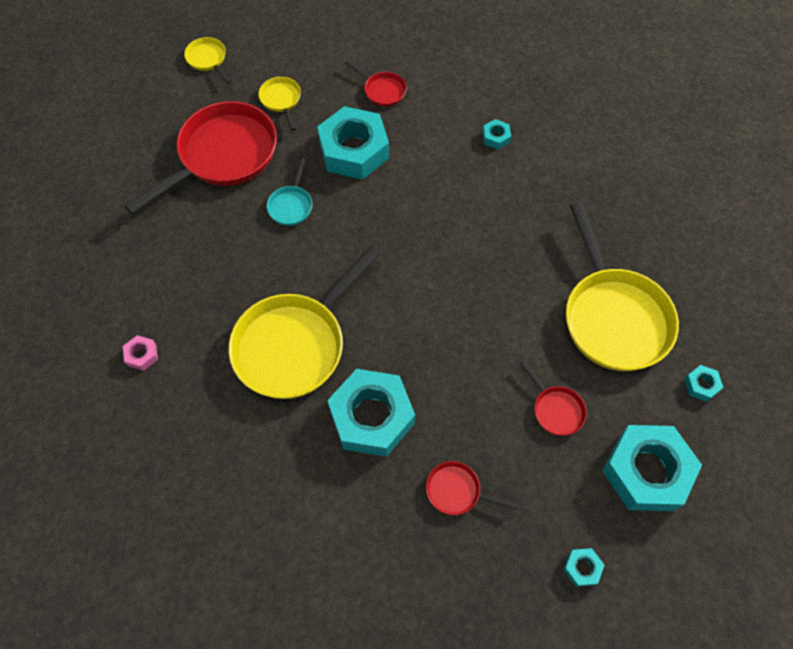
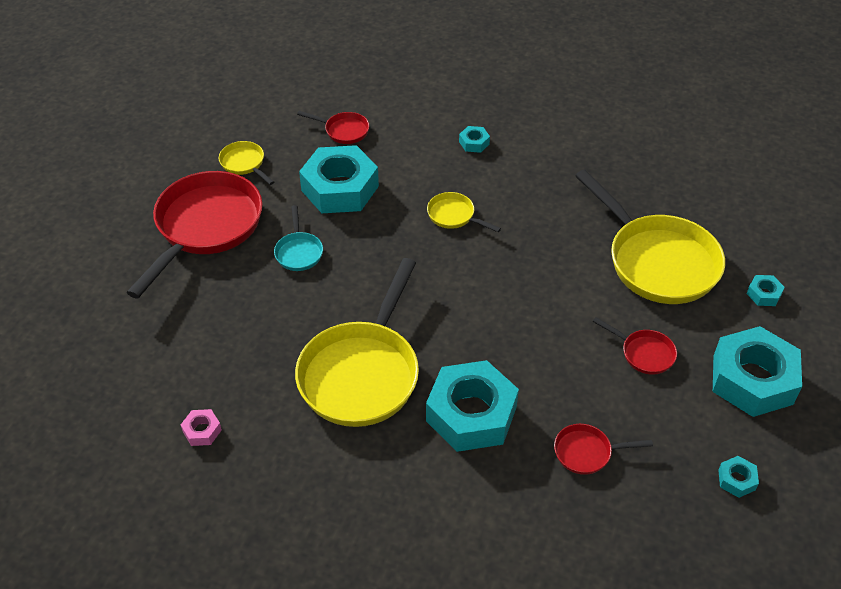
camera: 20 degrees left, 15 degrees down
(208, 59) = (149, 146): yellow pan -> yellow pan (454, 216)

